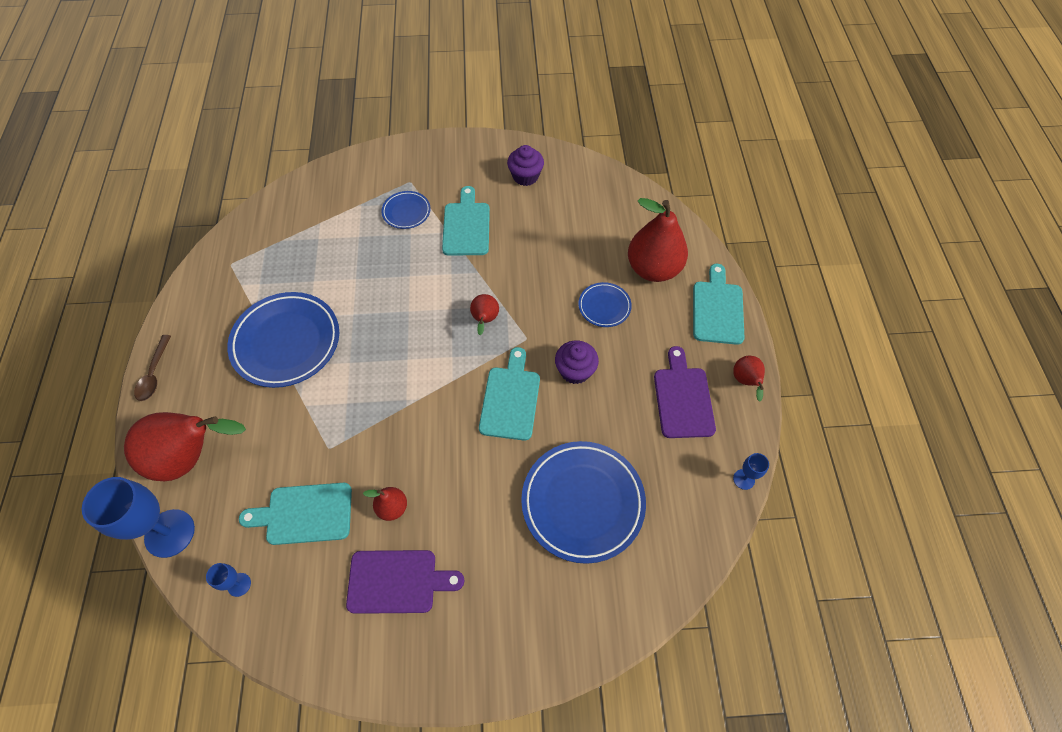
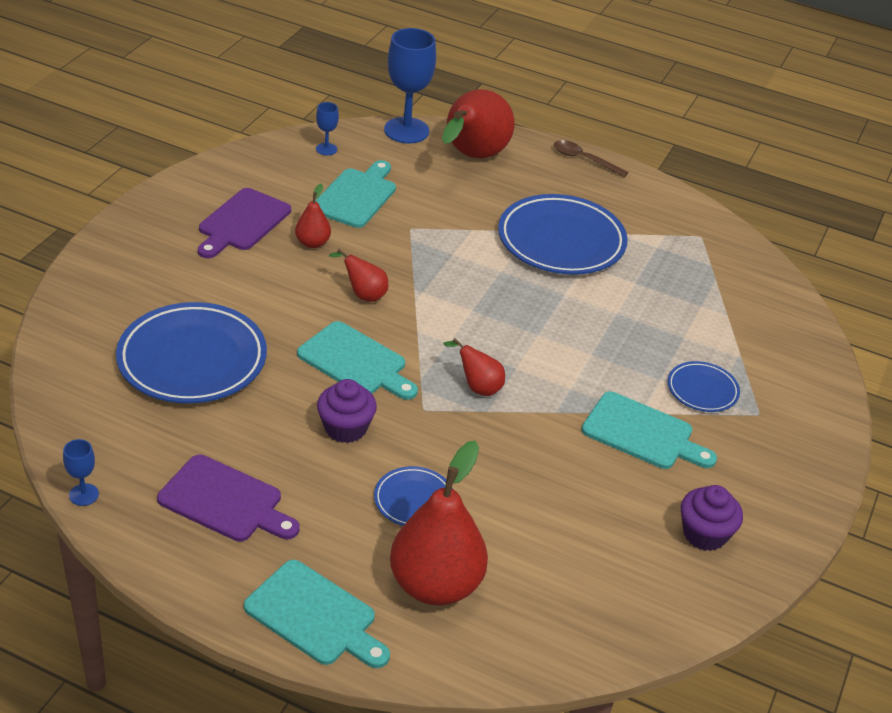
camera: 115 degrees right, 20 degrees down
(745, 381) = (189, 575): red pear -> red pear (363, 294)

